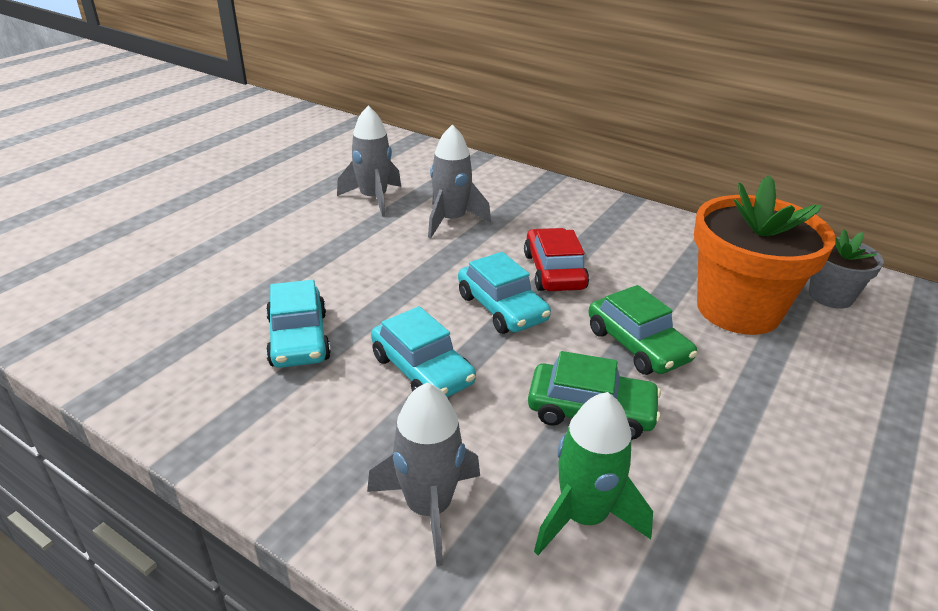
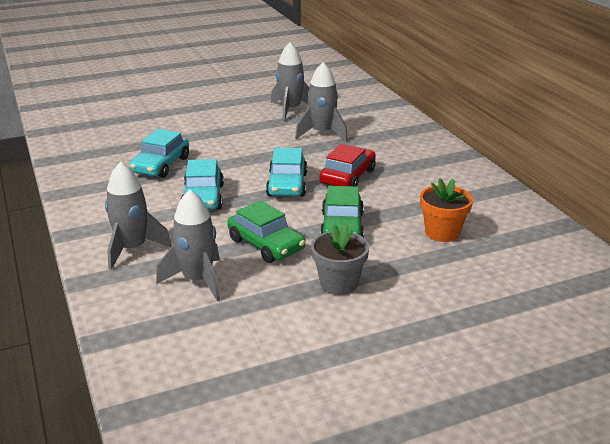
camera: 35 degrees right, 5 degrees down
(583, 516) = (197, 280): green rocket -> grey rocket
(738, 309) = (442, 232): orange flower pot -> orange flower pot, size x0.53
(830, 296) = (529, 248): grey flower pot -> grey flower pot (339, 283)

